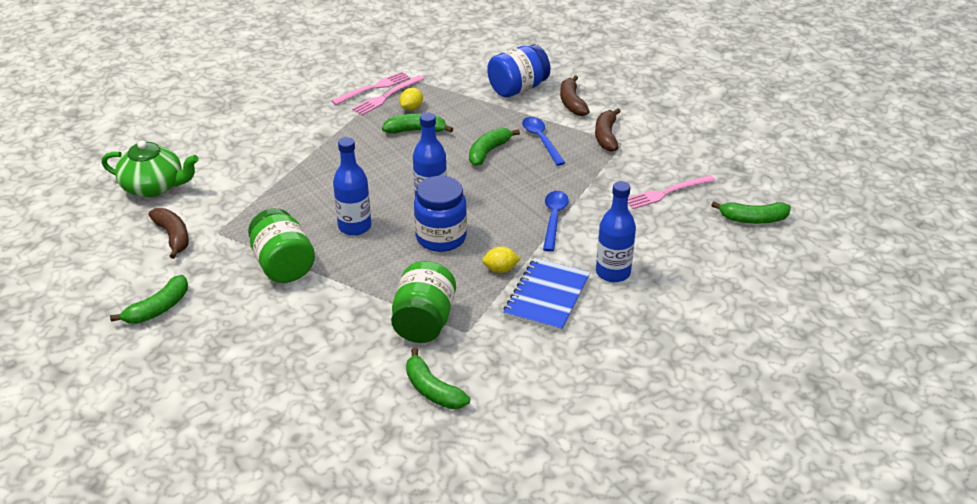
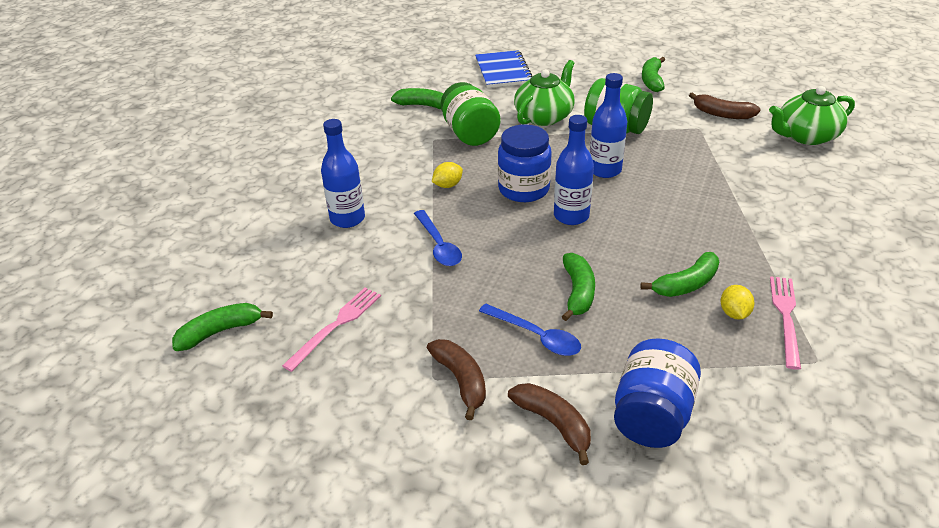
camera: 150 degrees right, 0 degrees up
(328, 310) = (544, 116): none -> green teapot
(374, 88) = (819, 323): pink fork -> none
(547, 296) = (391, 181): blue notebook -> blue notebook (503, 71)

